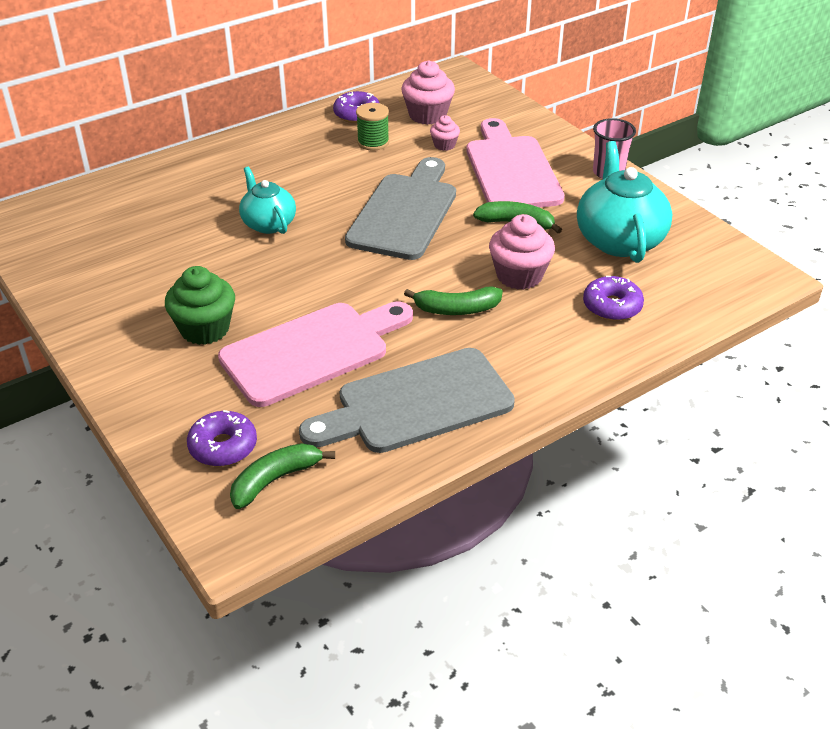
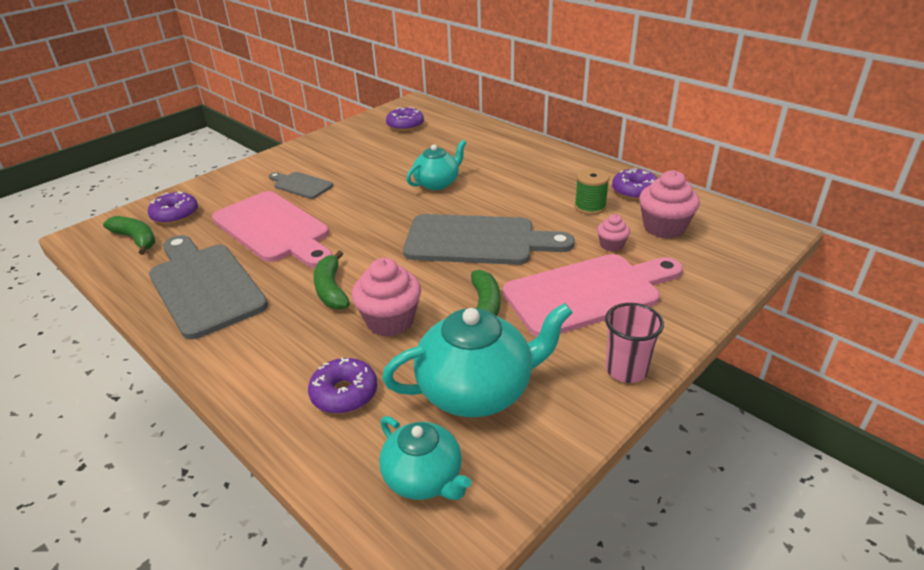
camera: 80 degrees right, 5 degrees down
(82, 232) = (405, 125): none -> purple donut
(205, 329) = (301, 185): green cupcake -> grey cutting board
(704, 273) = (424, 478): none -> turquoise teapot

